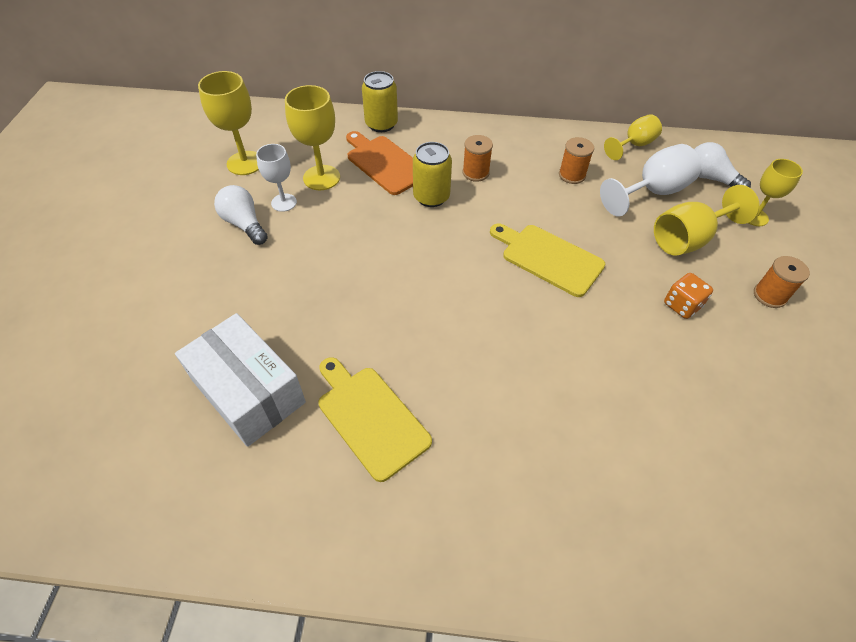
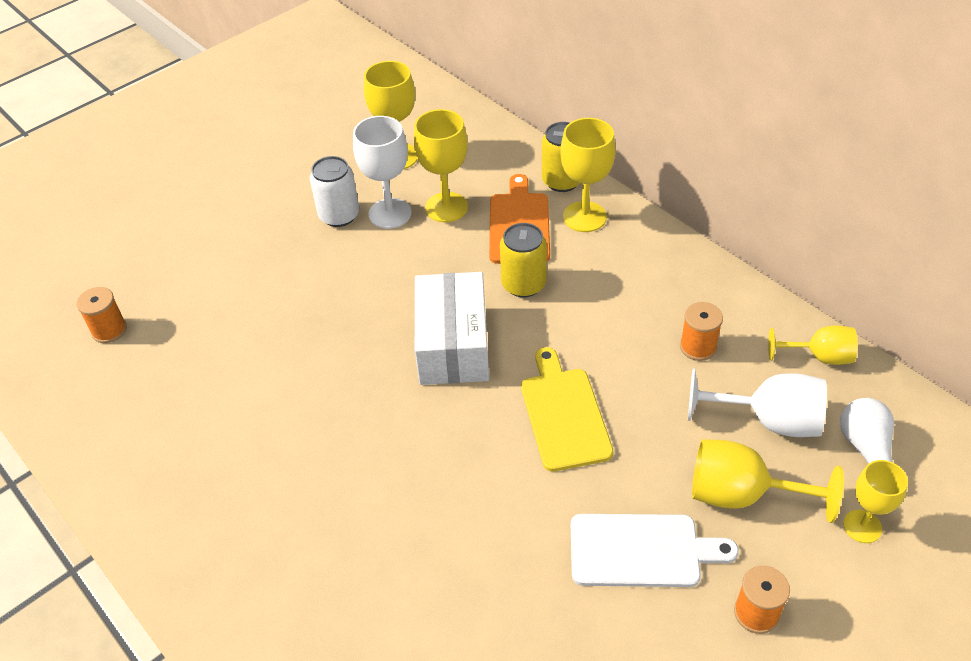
camera: 45 degrees right, 5 degrees down
(244, 224) = (339, 215): white light bulb -> white can
(248, 391) = (202, 359): white box -> white box (453, 345)
(284, 202) = (390, 213): white goblet -> white goblet, size x1.52
(370, 417) = (259, 441): yellow cutting board -> none
(421, 138) = (584, 217): none -> yellow goblet
(475, 173) = (596, 285): orange spool -> orange spool (109, 330)
(682, 305) = (641, 551): orange dice -> white cutting board

